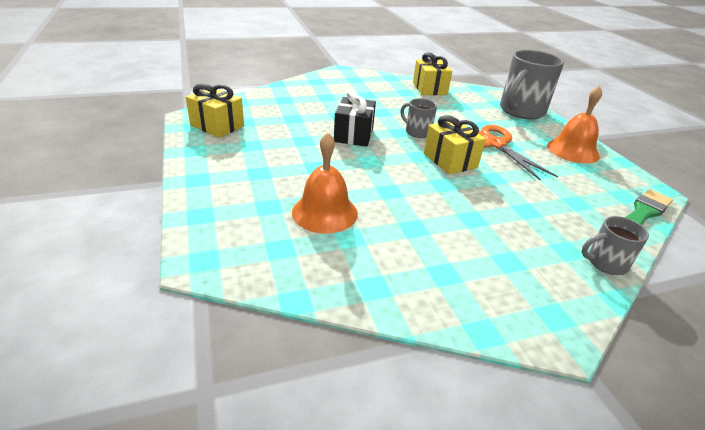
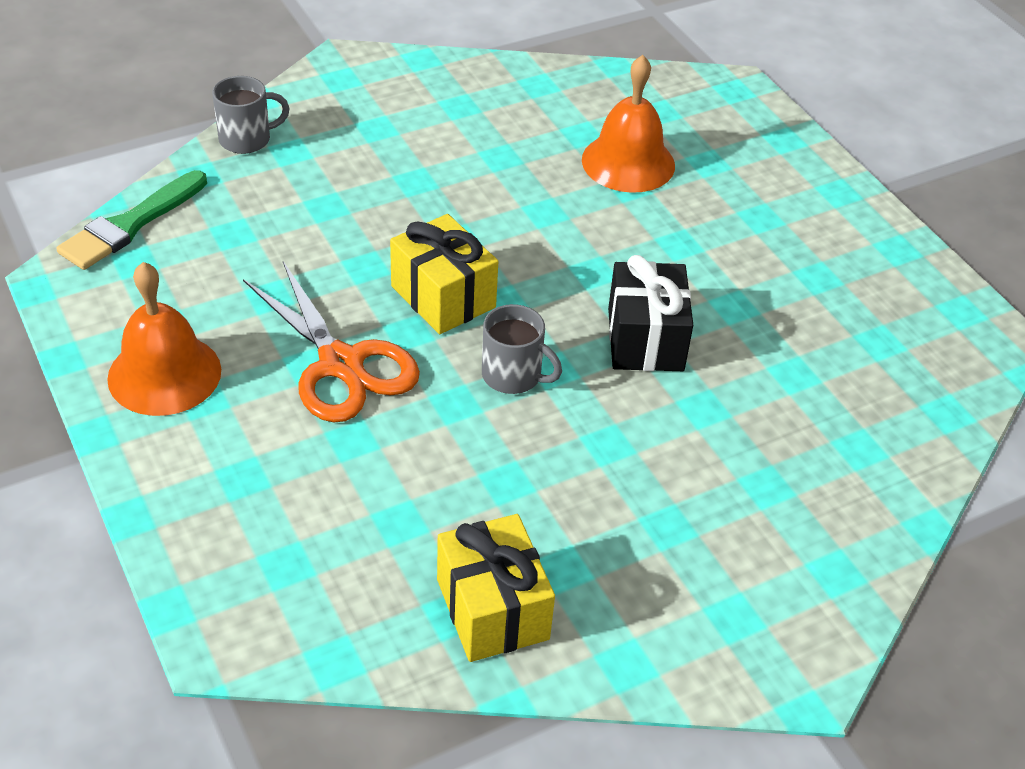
camera: 170 degrees right, 10 degrees up
(217, 126) = (918, 318): yellow gift -> none
(521, 111) = (229, 530): grey mug -> none

